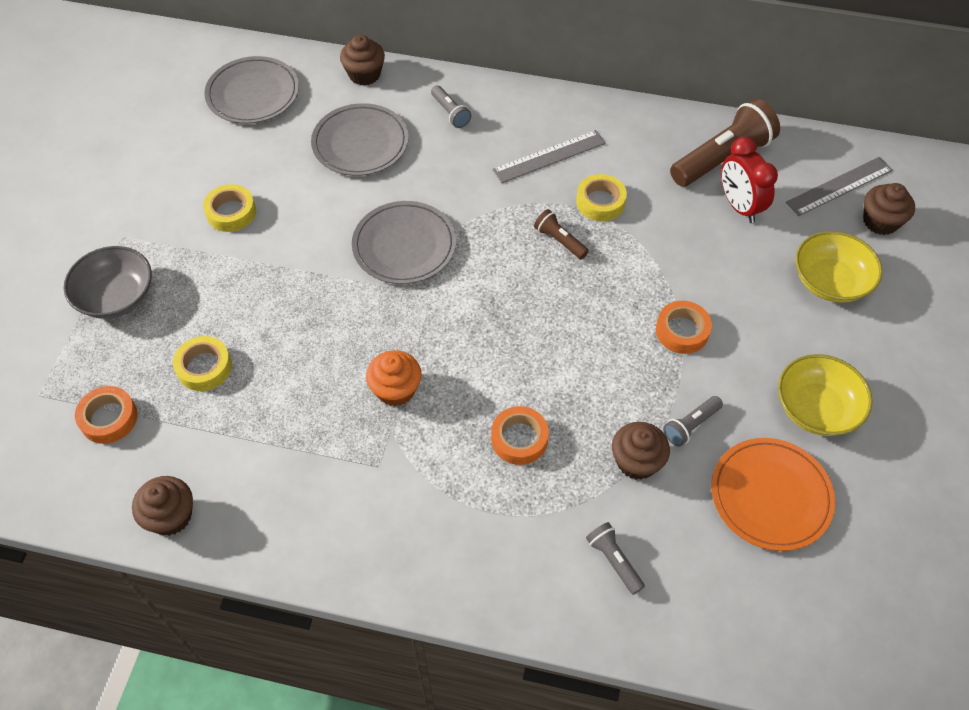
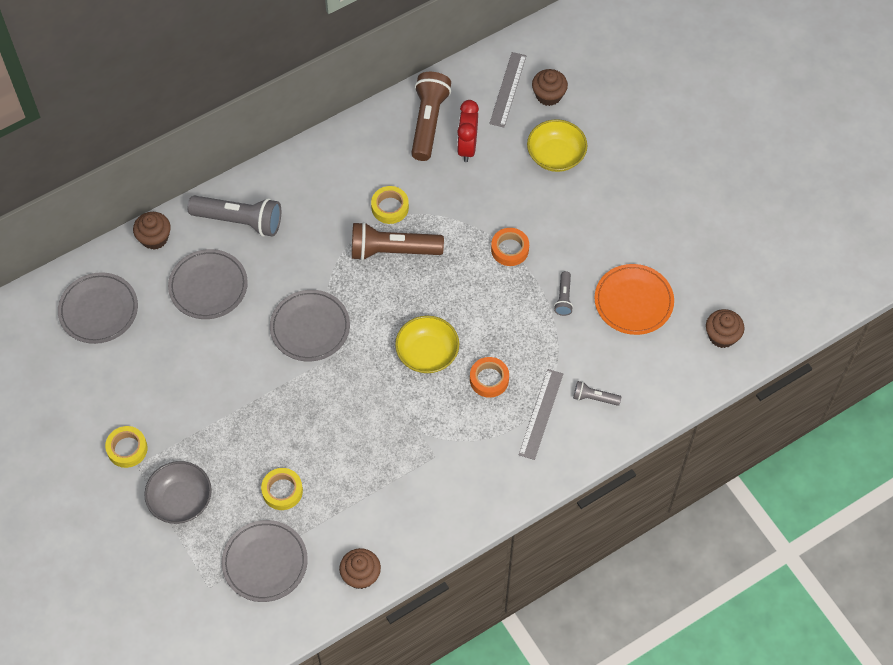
camera: 45 degrees left, 5 degrees up
(109, 418) = (265, 562): orange tape -> grey plate
(231, 212) = (184, 395): yellow tape -> yellow tape (127, 449)
(395, 389) = (399, 410): orange cupcake -> none
(450, 113) = (240, 221): grey flashlight -> grey flashlight, size x2.04
(549, 156) = (330, 202): grey ruler -> grey ruler (541, 414)
(559, 241) = (392, 251): brown flashlight -> brown flashlight, size x2.04
(636, 461) = (556, 340): brown cupcake -> brown cupcake (722, 336)
(739, 206) = (467, 147): red clock -> red clock turned 75 degrees clockwise
(816, 408) = (613, 236): yellow bowl -> yellow bowl (427, 353)

